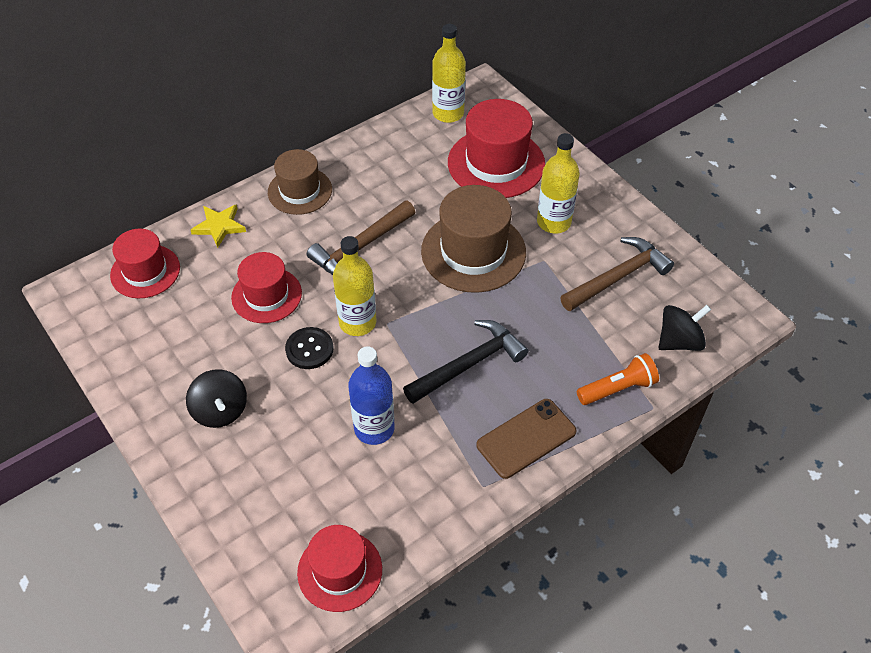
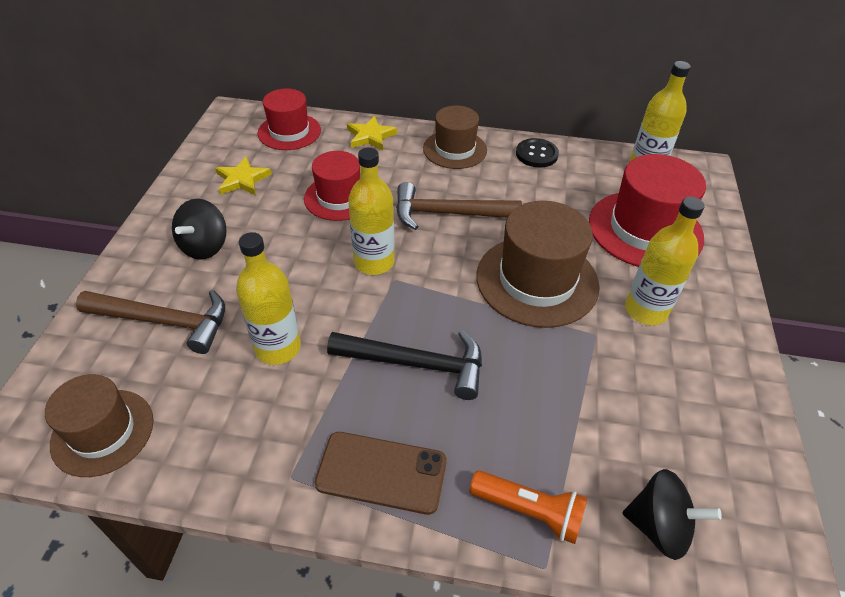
camera: 45 degrees right, 5 degrees down
(168, 340) = (242, 179): none -> yellow star
(309, 349) = (315, 253): black button -> black button (536, 154)
(340, 571) = (103, 432): red hat -> brown hat
(374, 428) = (278, 348): blue bottle -> yellow bottle
(618, 277) = (658, 406): brown hammer -> brown hammer (164, 321)

